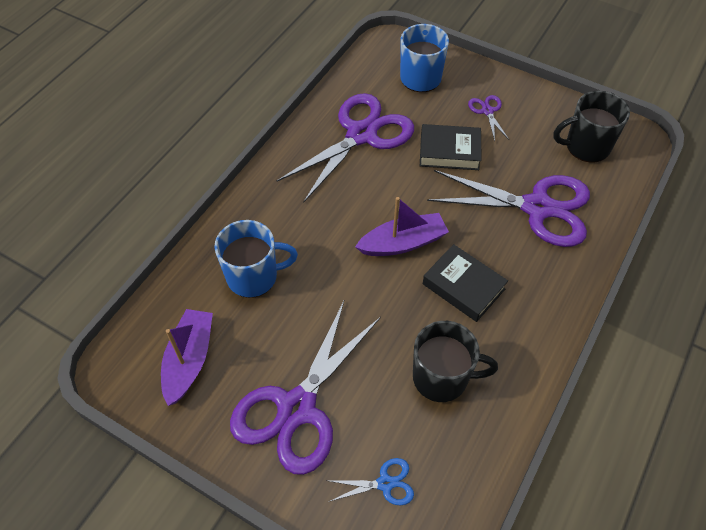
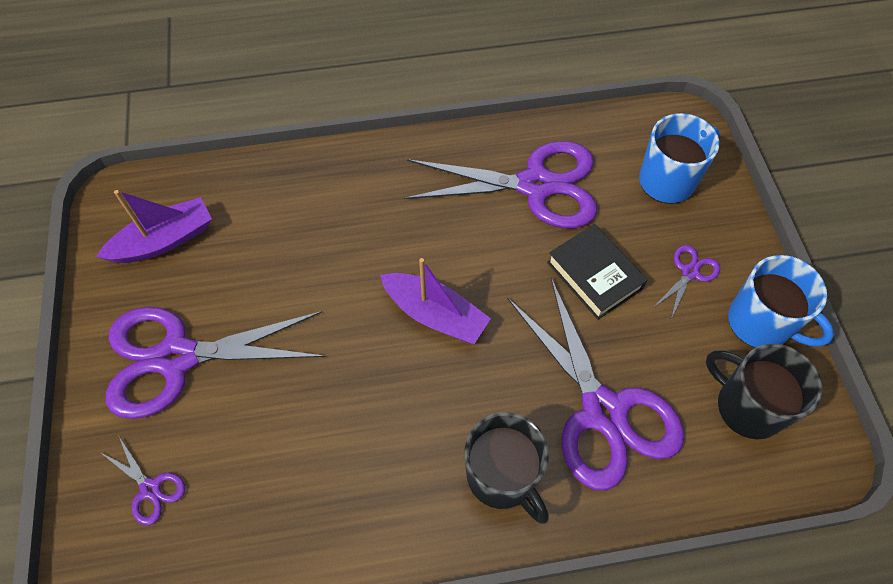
camera: 50 degrees right, 5 degrees up
(253, 276) = (288, 222): blue mug -> blue mug (760, 323)
(385, 483) = (150, 489): blue scissors -> purple scissors
(441, 378) = (303, 461): black mug -> black mug (502, 476)
(463, 286) = (430, 407): black book -> none

